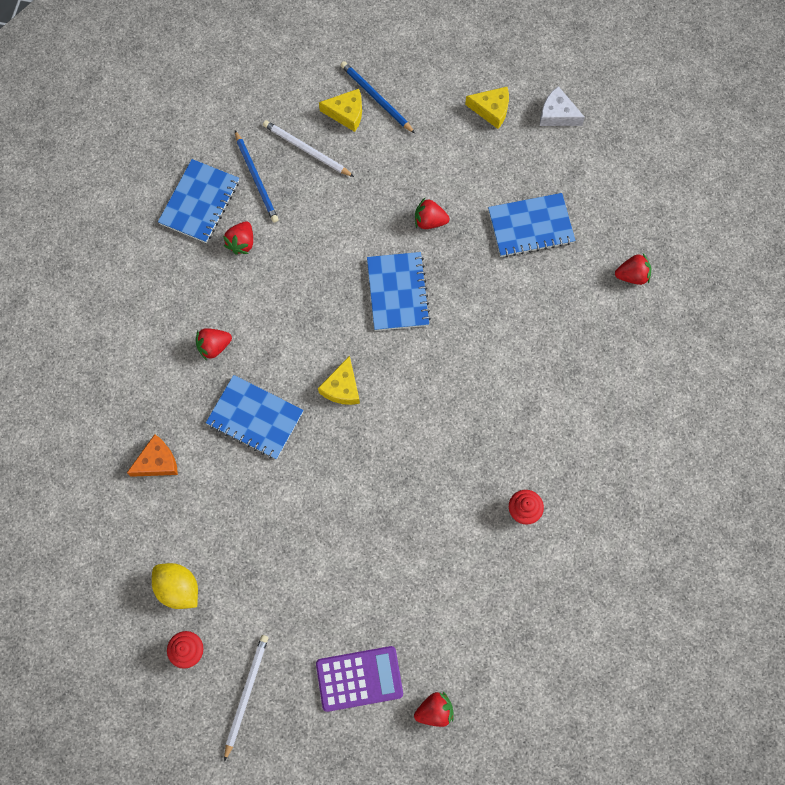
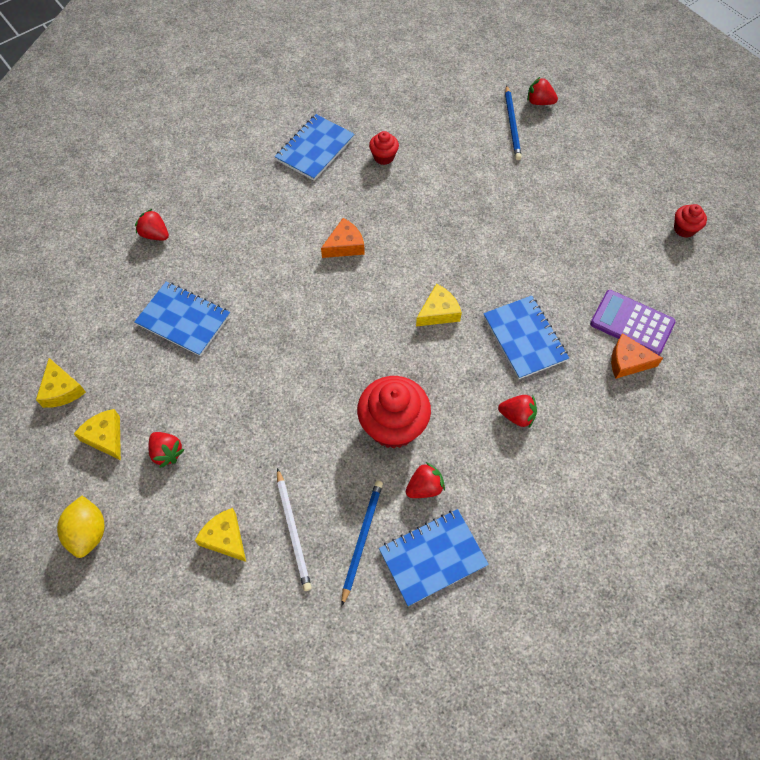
camera: 140 degrees left, 10 degrees down
(178, 588) = (667, 268): yellow lemon -> yellow lemon (88, 532)
(246, 694) = (659, 182): white pencil -> none
(300, 269) = (393, 426): none -> red cupcake
(359, 678) = (574, 144): purple calculator -> purple calculator (632, 323)
(376, 98) = (185, 531): blue pencil -> blue pencil (512, 125)
(398, 292) = (332, 348): blue notebook -> blue notebook (315, 149)
(429, 221) = (253, 383): red strawberry -> red strawberry (167, 452)
(471, 389) = (345, 245): none -> orange cheese
(557, 114) = (62, 390): white cheese -> yellow cheese

